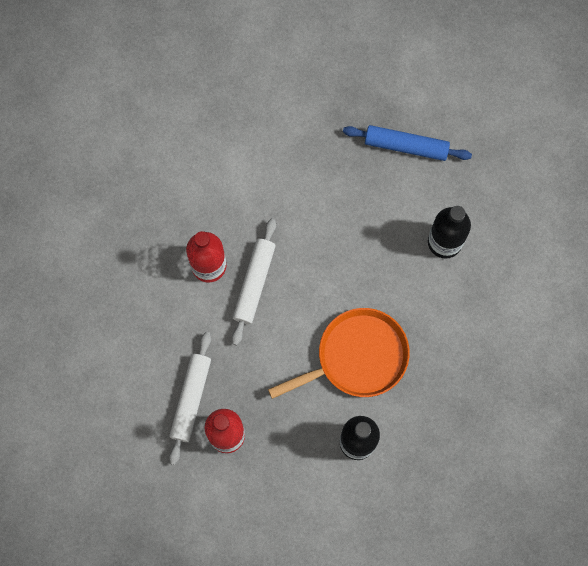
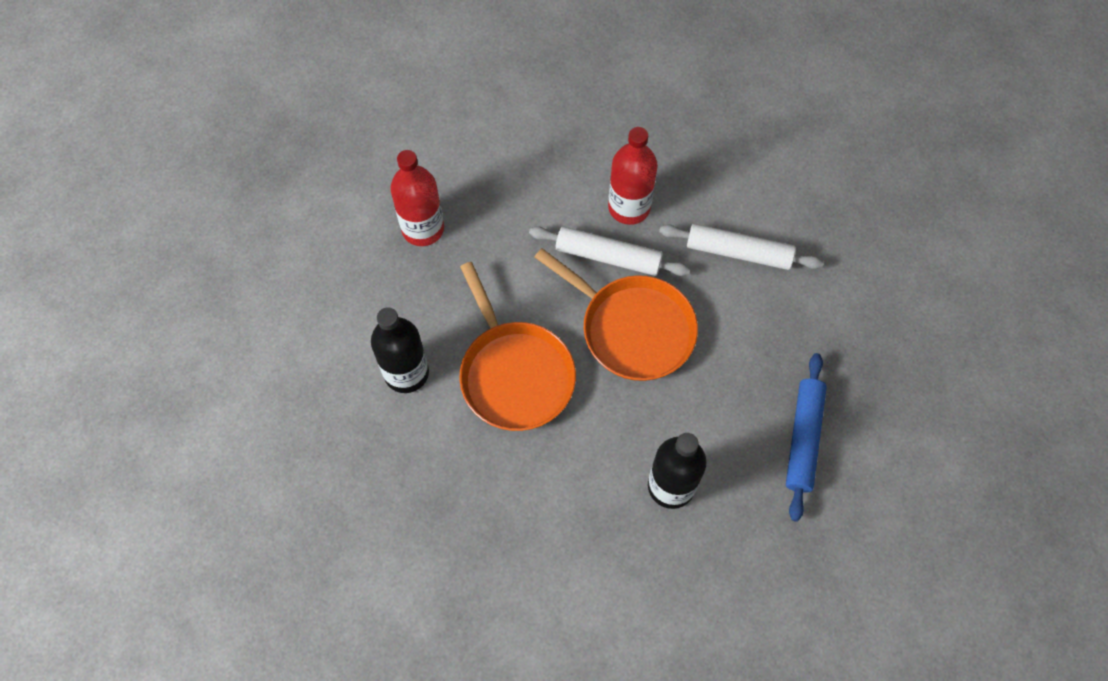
camera: 90 degrees right, 10 degrees down
(190, 399) = (467, 191): white rolling pin -> white rolling pin (738, 252)
(318, 266) = (633, 329): none -> orange pan

